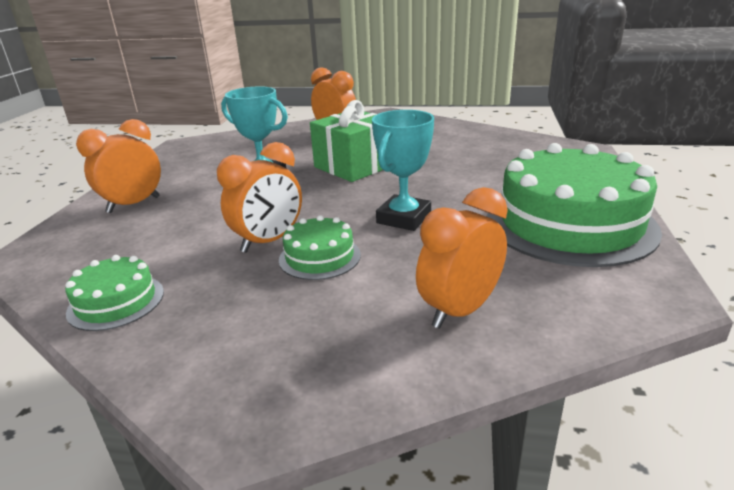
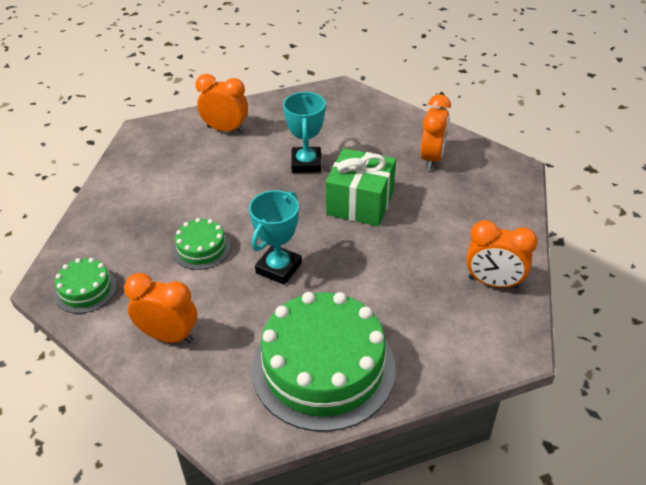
camera: 60 degrees right, 15 degrees up
(116, 302) = (118, 192): green cake -> green cake (85, 290)
(268, 242) = (209, 216): orange clock -> orange clock (493, 282)
(404, 218) = (278, 268): turquoise trophy -> turquoise trophy turned 60 degrees counterclockwise

